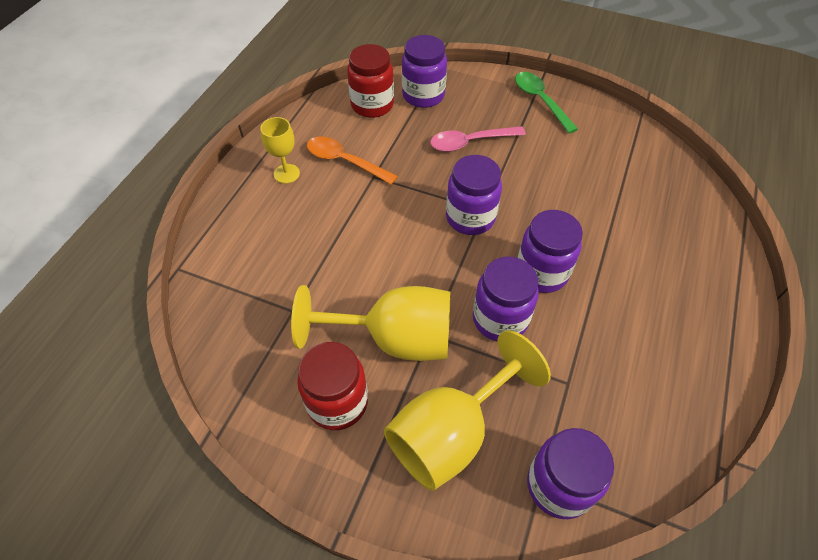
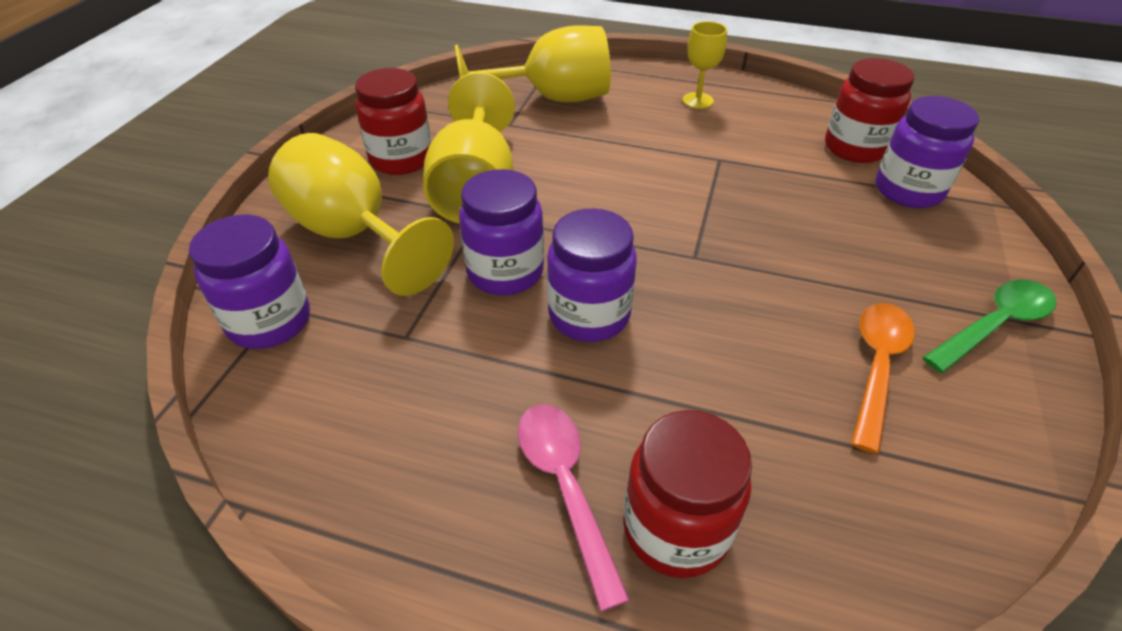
camera: 85 degrees right, 10 degrees down
(255, 274) = (552, 99): none -> yellow goblet
(345, 161) = (736, 136): orange spoon -> orange spoon (876, 367)
(470, 142) = (831, 240): pink spoon -> pink spoon (566, 488)
(470, 217) = (675, 243): purple jar -> none
(686, 252) = (675, 529): none -> red jar

